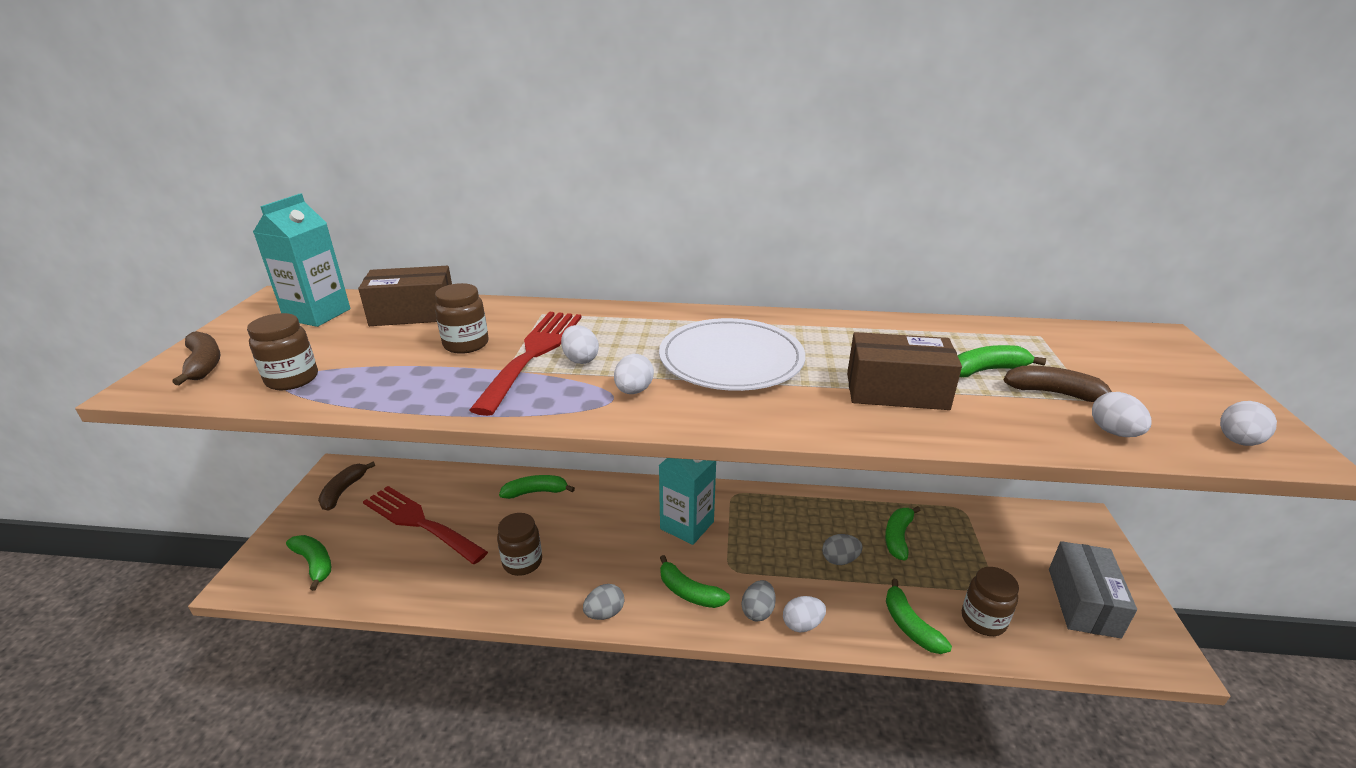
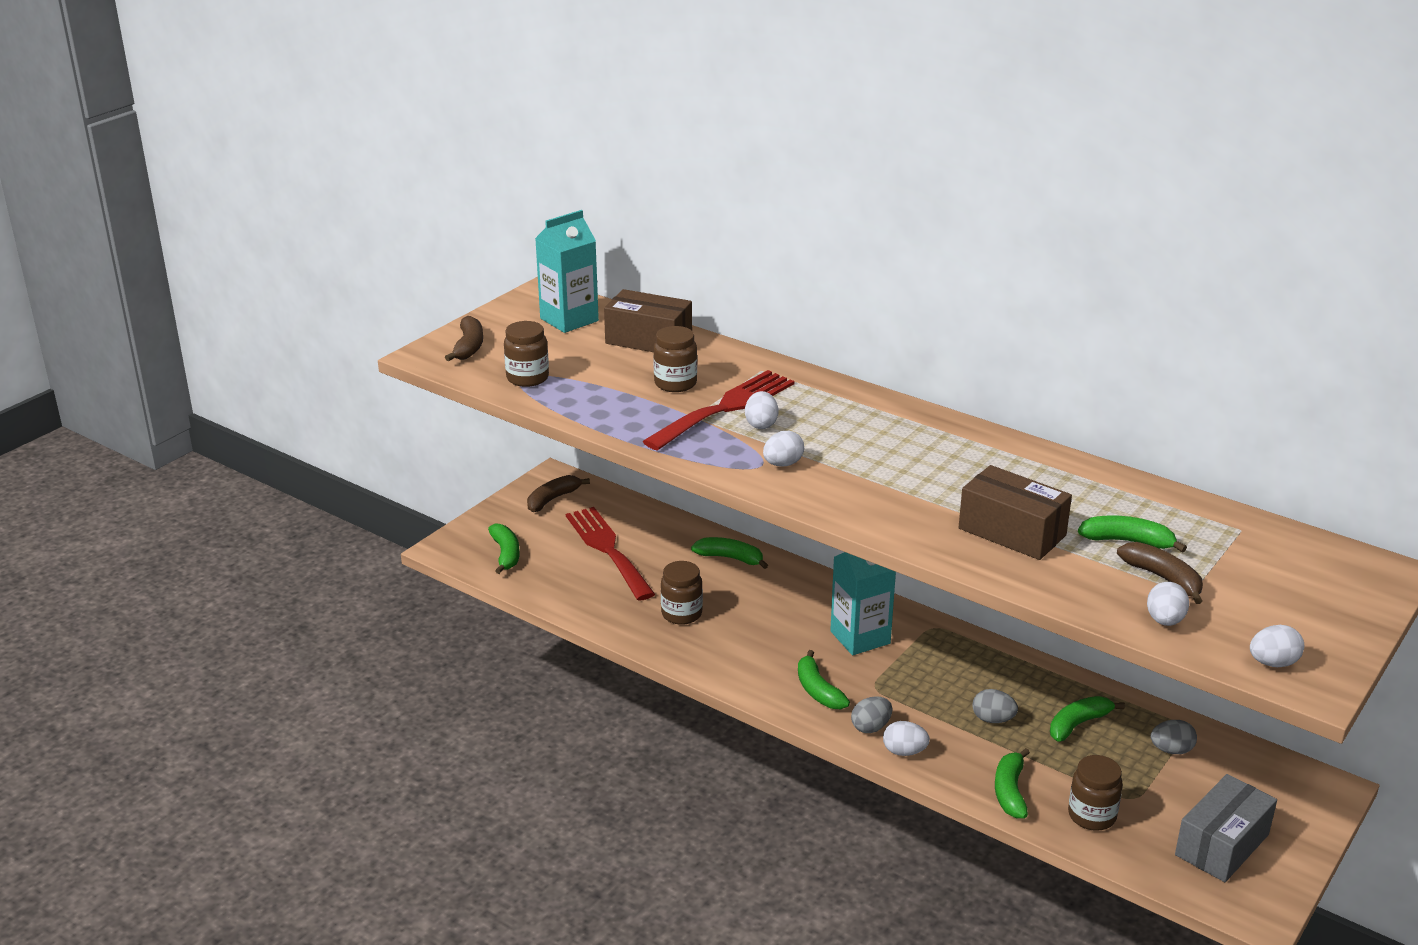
camera: 30 degrees right, 0 degrees up
(604, 613) = (729, 678): grey egg -> grey egg (1171, 750)
(731, 359) = (894, 462): white plate -> none

